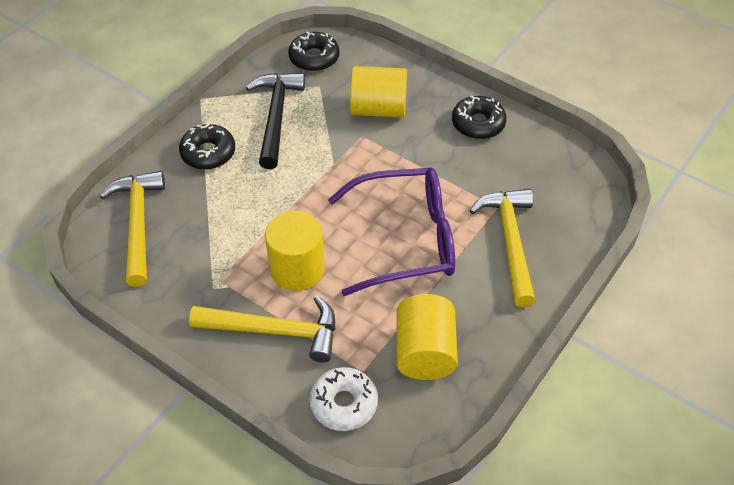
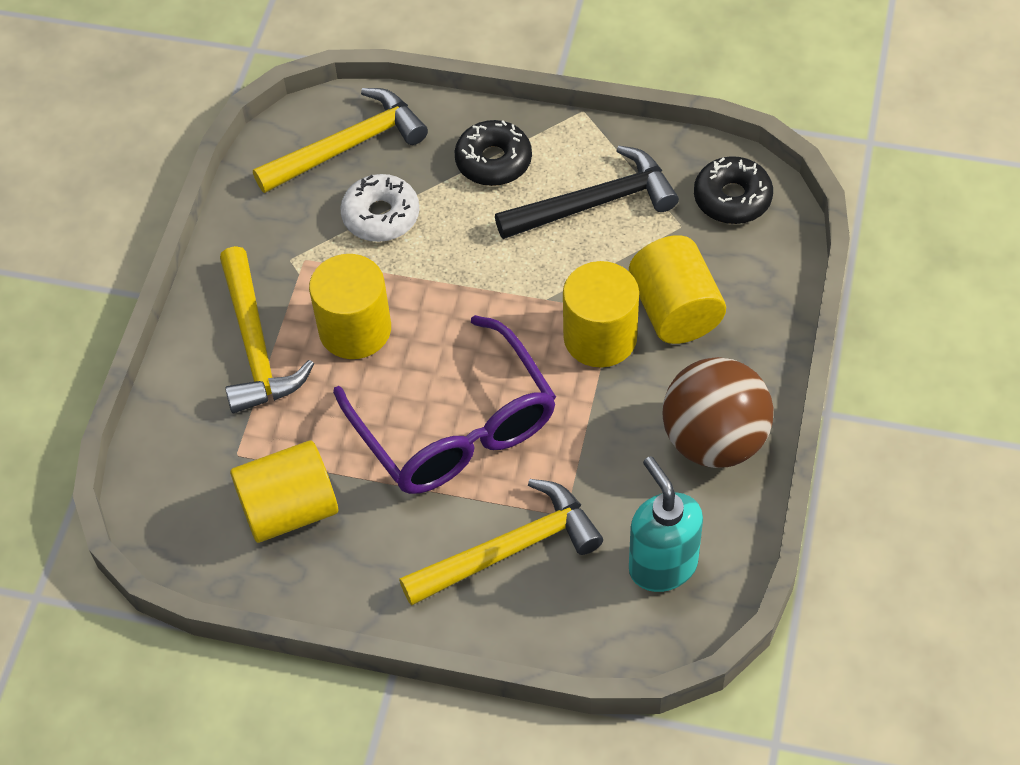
camera: 70 degrees right, 5 degrees up
(344, 404) = (184, 452): white donut -> white donut (381, 216)
(378, 148) = (600, 337): none -> yellow cylinder
(478, 124) = (714, 440): black donut -> brown ball
(552, 175) = (662, 565): none -> turquoise soap dispenser

